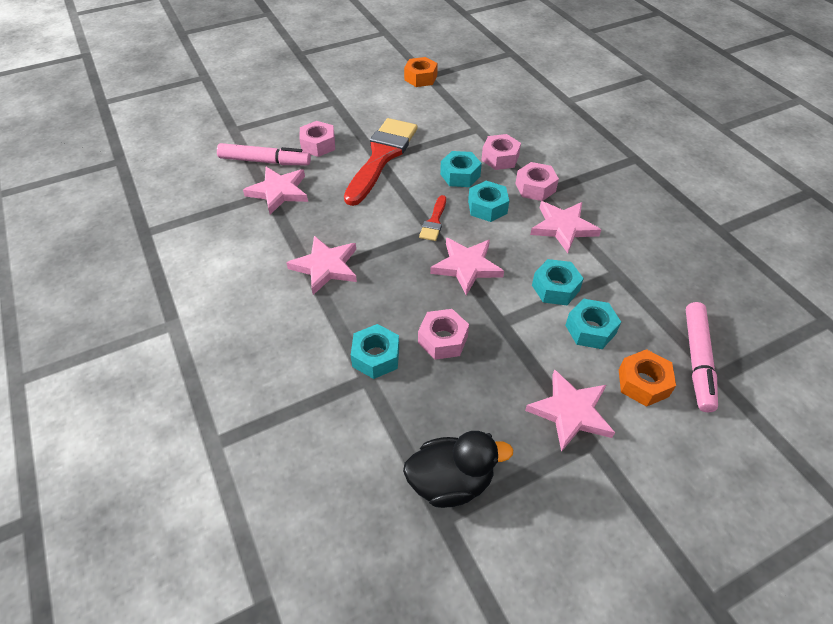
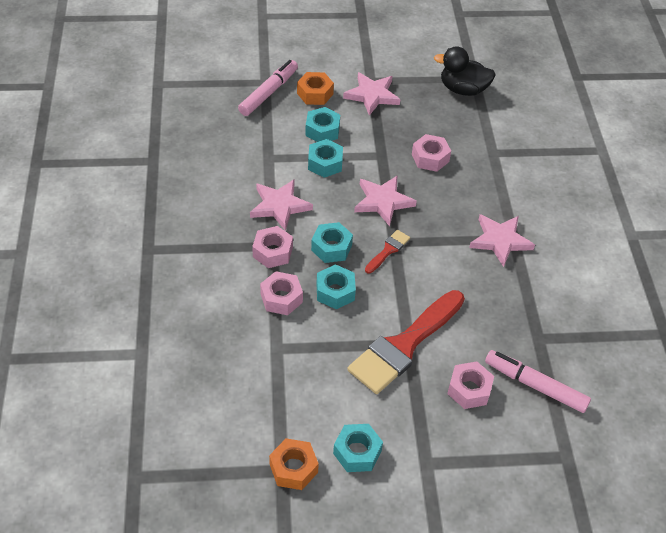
camera: 160 degrees left, 0 degrees up
(279, 192) = (526, 336): pink star -> none
(376, 357) = (482, 163): turquoise nut -> turquoise nut (357, 452)

